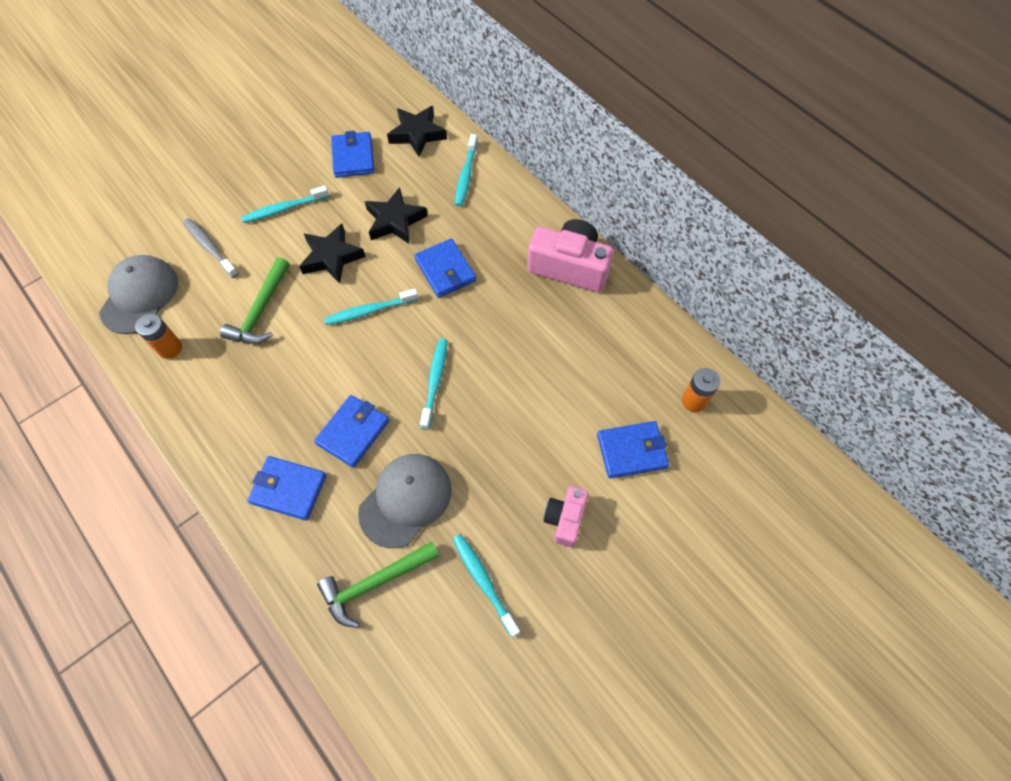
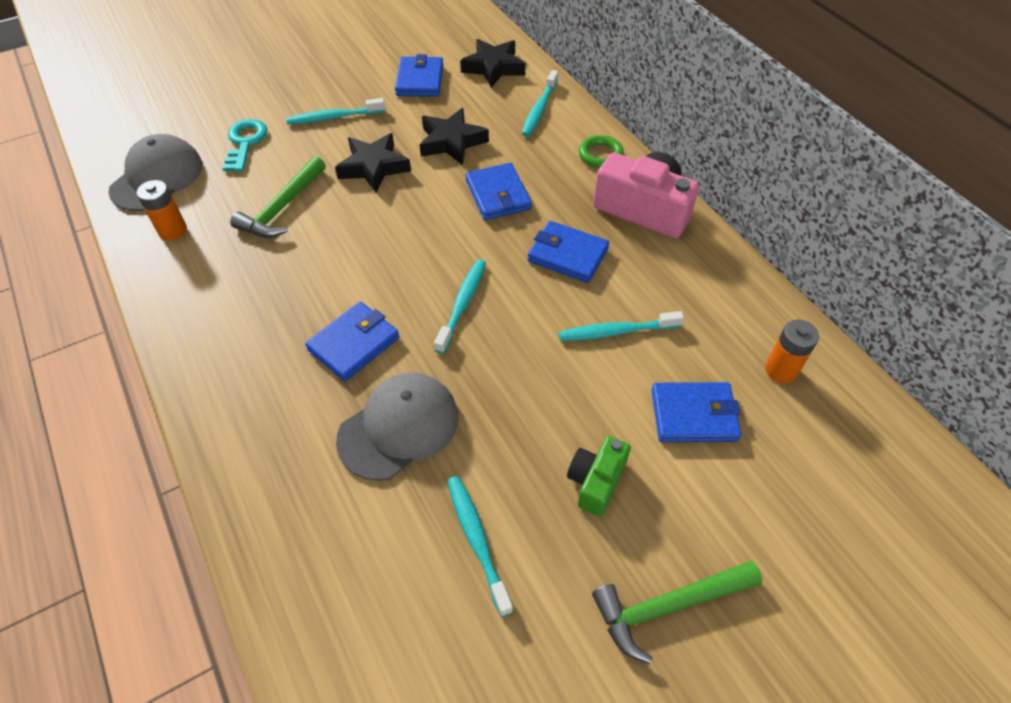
camera: 10 degrees right, 10 degrees down
(210, 247) = (245, 143): grey toothbrush -> turquoise key
(288, 489) = (262, 393): blue wallet -> blue wallet (567, 255)
(369, 311) = (403, 223): turquoise toothbrush -> turquoise toothbrush (616, 332)
(375, 583) = (338, 518): green hammer -> green hammer (668, 606)
(526, 217) = (600, 155): none -> green ring
(565, 519) = (596, 481): pink camera -> green camera

